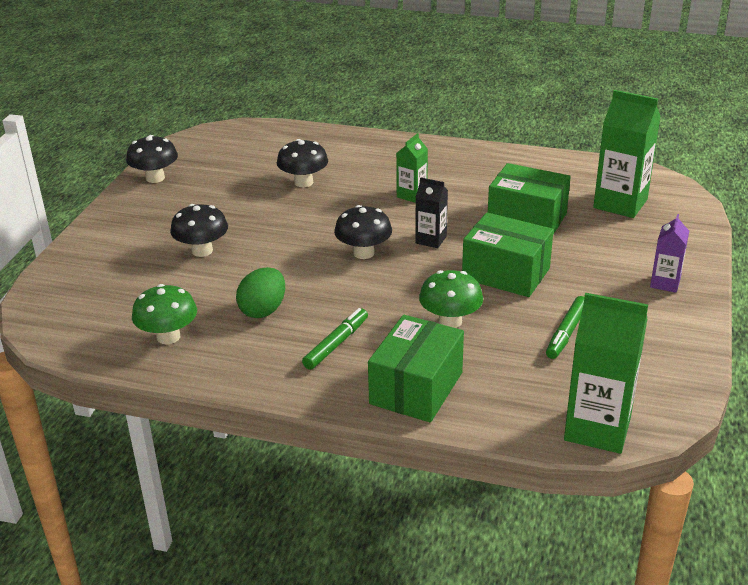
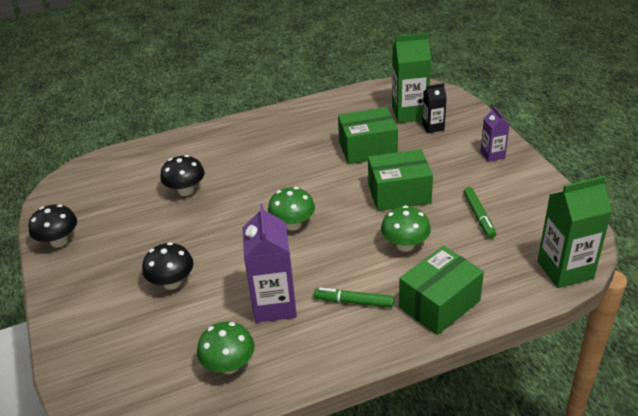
camera: 35 degrees left, 5 degrees up
(263, 310) = (274, 305): green egg -> purple carton
(336, 344) = (354, 302): green marker -> green marker turned 75 degrees counterclockwise
(363, 253) = (293, 224): black mushroom -> green mushroom
(412, 195) = (275, 165): green carton -> none
(416, 388) = (439, 304): green box -> green box turned 60 degrees clockwise
(431, 240) = (325, 193): black carton -> black carton (433, 127)

